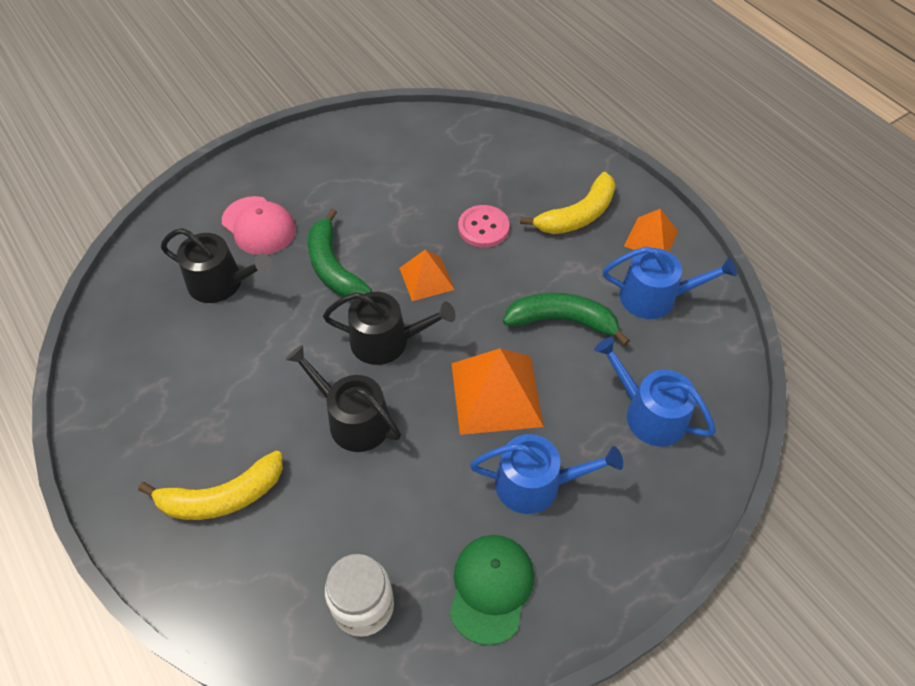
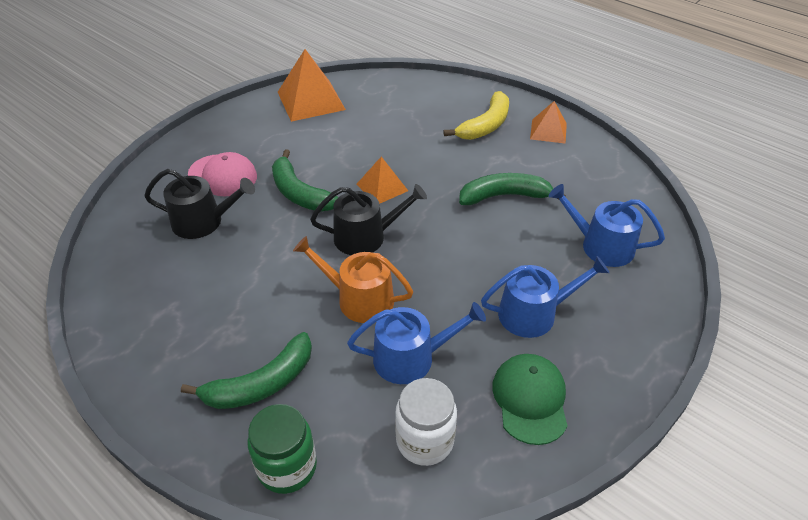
camera: 15 degrees left, 10 degrees down
(219, 598) = (287, 467): none -> green jar
(222, 497) = (261, 383): yellow banana -> green banana
(353, 419) = (359, 299): black watering can -> orange watering can
(483, 228) = (414, 145): pink button -> none
(496, 394) = (473, 256): orange pyramid -> orange pyramid (311, 100)
(655, 297) = (569, 168): blue watering can -> blue watering can (411, 357)

